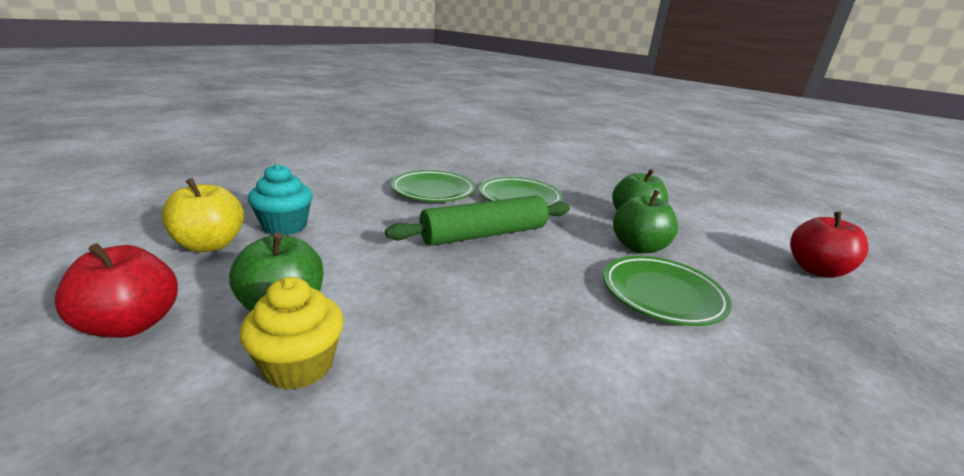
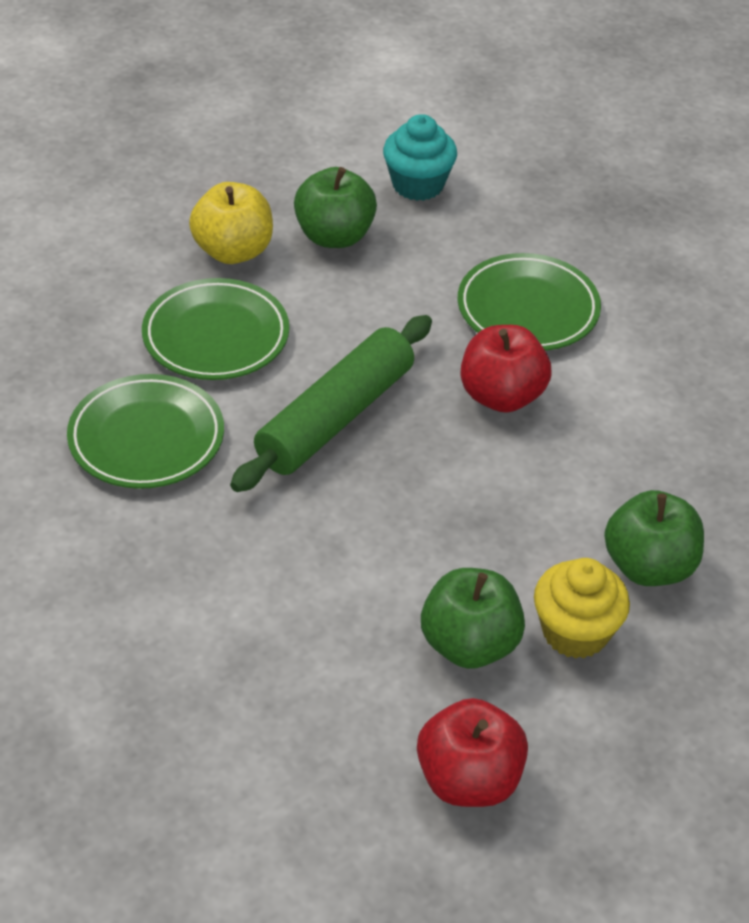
camera: 70 degrees left, 20 degrees up
(210, 244) = (278, 730): yellow apple -> yellow apple (233, 251)
(285, 226) = (238, 644): turquoise cupcake -> turquoise cupcake (418, 185)
(484, 234) = (335, 418): green rolling pin -> green rolling pin turned 45 degrees clockwise
(638, 247) = (417, 274): green apple -> green apple (649, 566)
(816, 270) = (514, 149): red apple -> red apple (501, 396)

